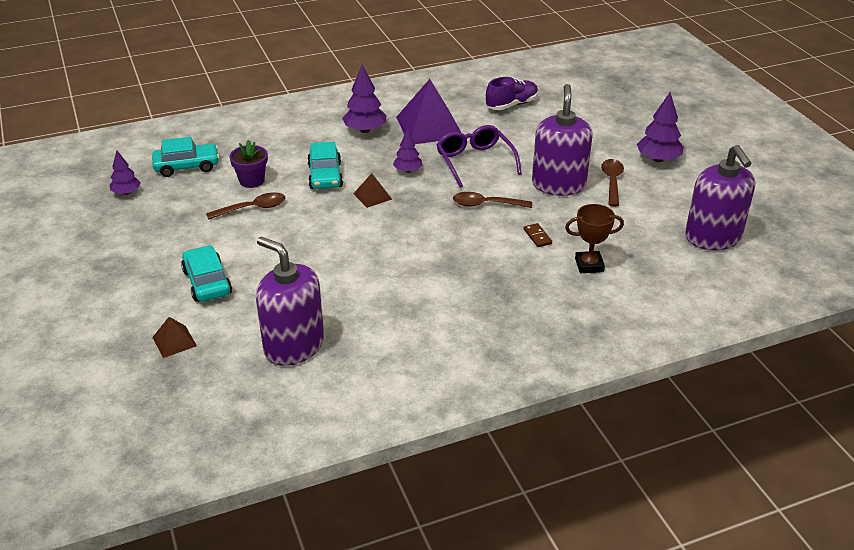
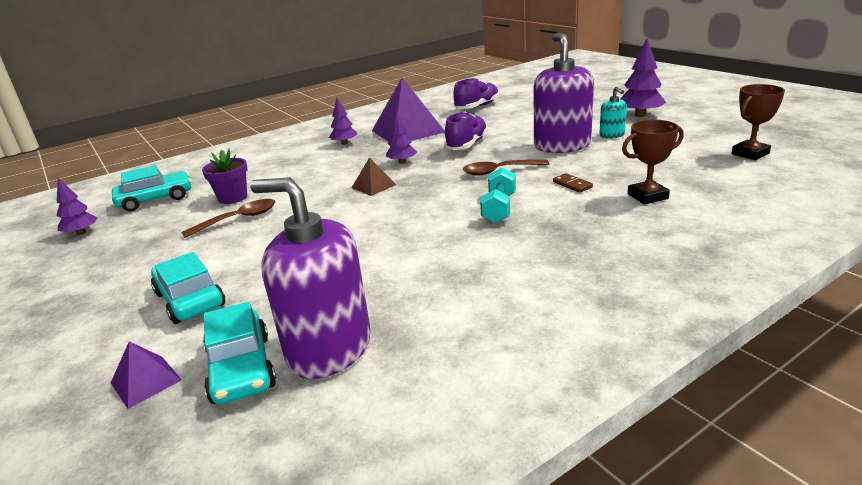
camera: 10 degrees left, 10 degrees down
(174, 341) = (146, 381): brown pyramid -> purple pyramid
(325, 176) = (315, 180): turquoise car -> turquoise car (241, 368)
(365, 130) = (344, 143): purple tree -> purple tree, size x0.63
(464, 248) = (499, 208): none -> turquoise dumbbell
(475, 161) = (467, 145): purple glasses -> purple shoe
(612, 182) = (612, 135): brown spoon -> turquoise soap dispenser
(713, 237) = (750, 154): purple soap dispenser -> brown trophy

